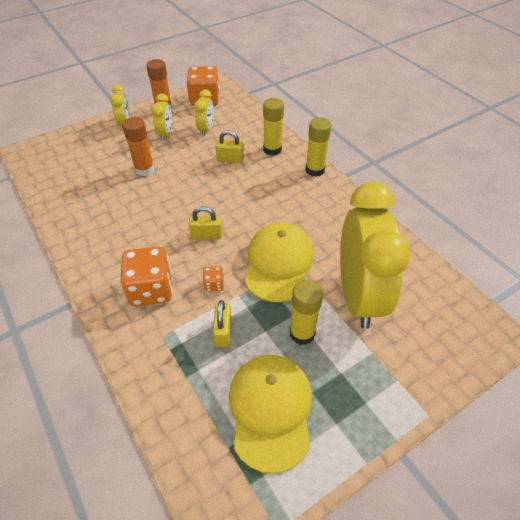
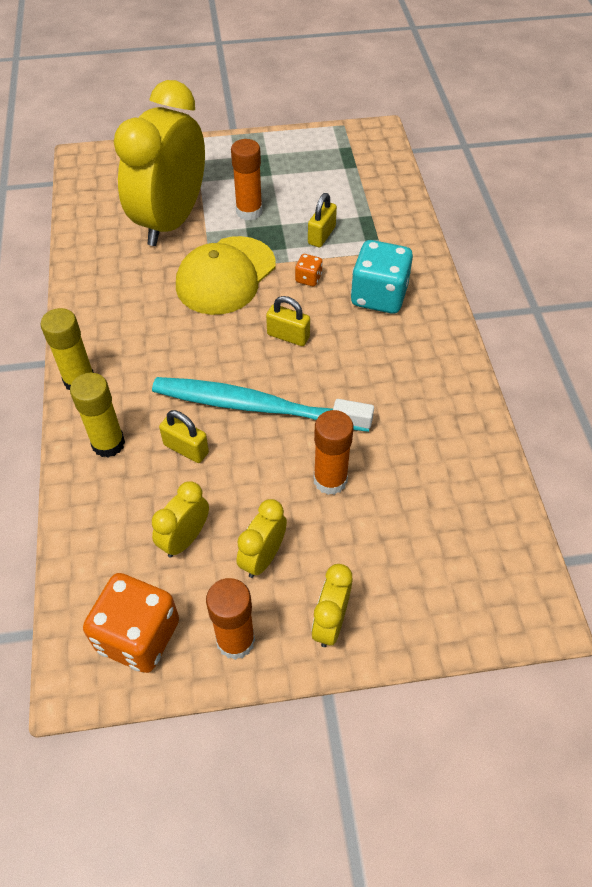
camera: 155 degrees left, 5 degrees up
(151, 289) = (379, 296): orange dice -> turquoise dice
(203, 189) = (256, 407): none -> turquoise toothbrush
(270, 410) = (312, 174): yellow cap -> none
(302, 333) = (249, 211): yellow glue stick -> orange glue stick

